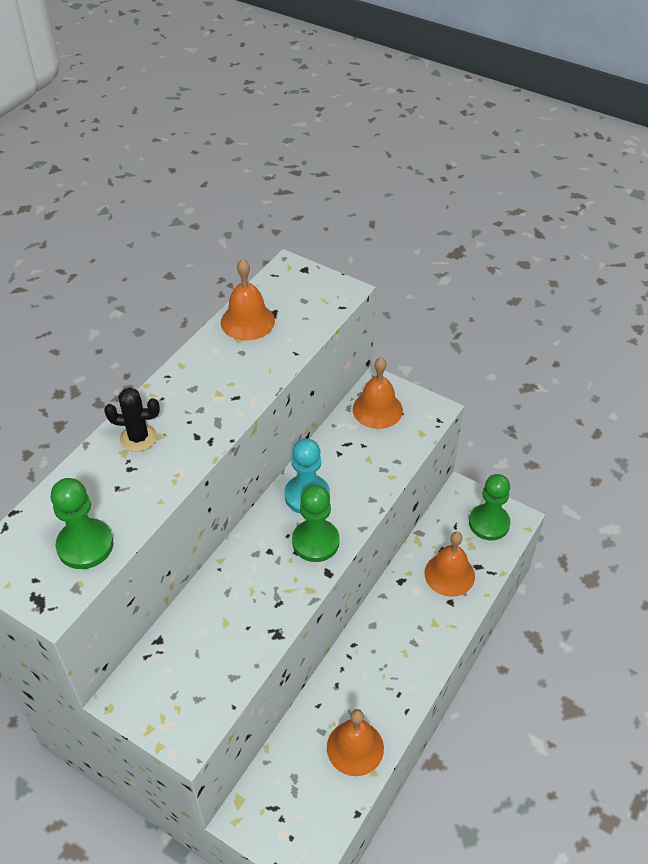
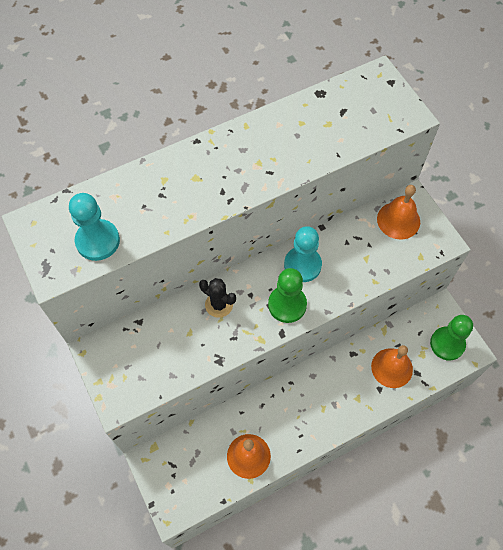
camera: 30 degrees right, 15 degrees up
(85, 545) = (97, 241): green pawn -> turquoise pawn
(138, 438) = (181, 172): black cactus -> black cactus (219, 304)
(247, 321) = (317, 109): orange bell -> none

